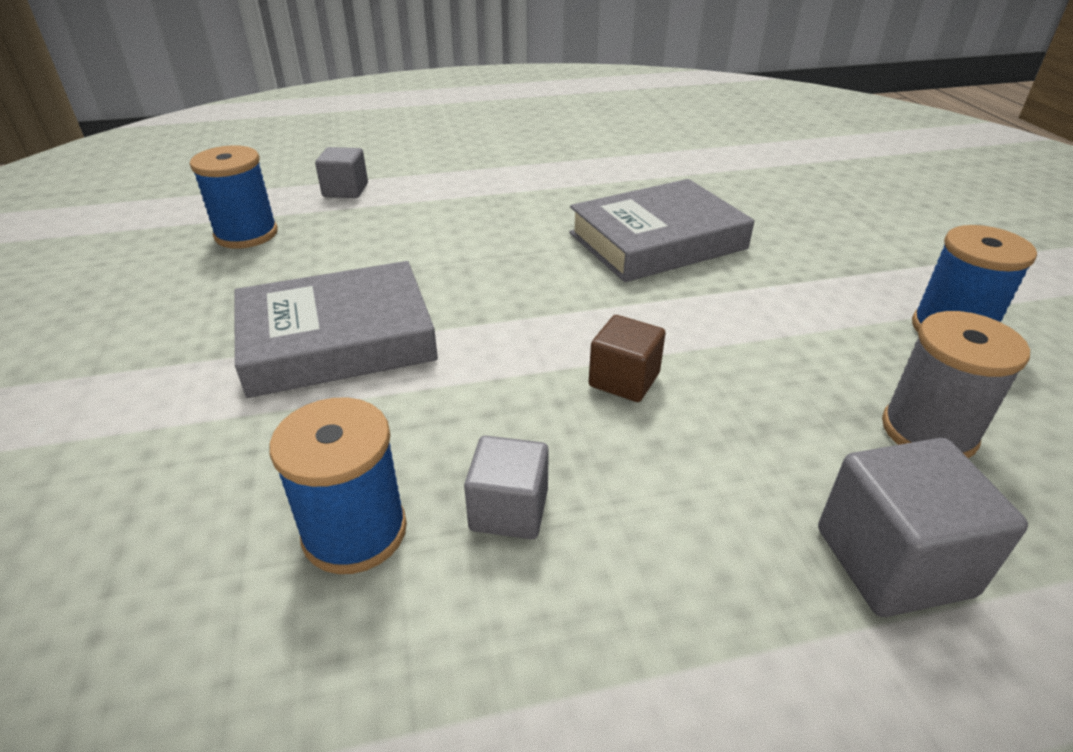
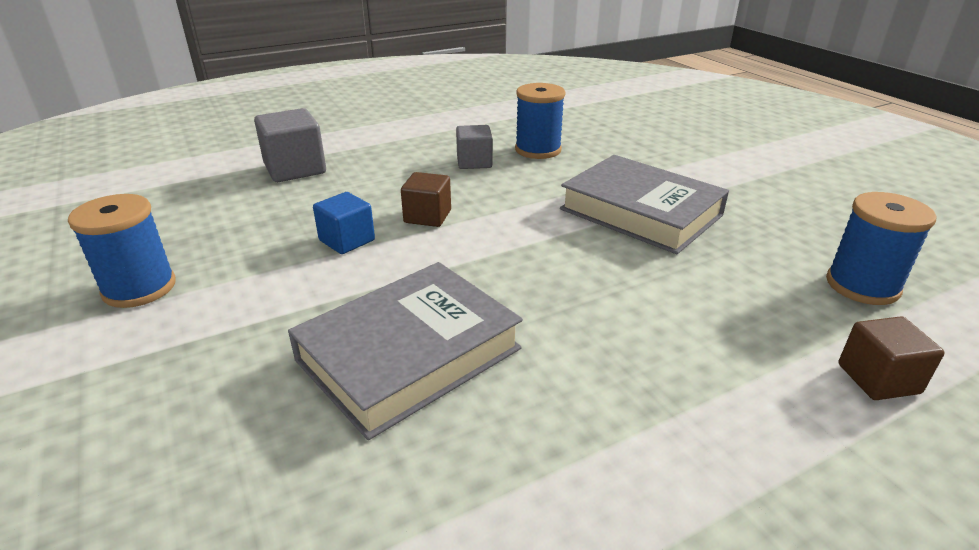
camera: 165 degrees right, 5 degrees down
(337, 339) = (640, 212): grey book -> grey book turned 75 degrees clockwise
(345, 190) = (878, 379): grey cube -> brown cube
(733, 356) = (347, 240): none -> blue cube
(928, 431) = (232, 216): grey spool -> none

